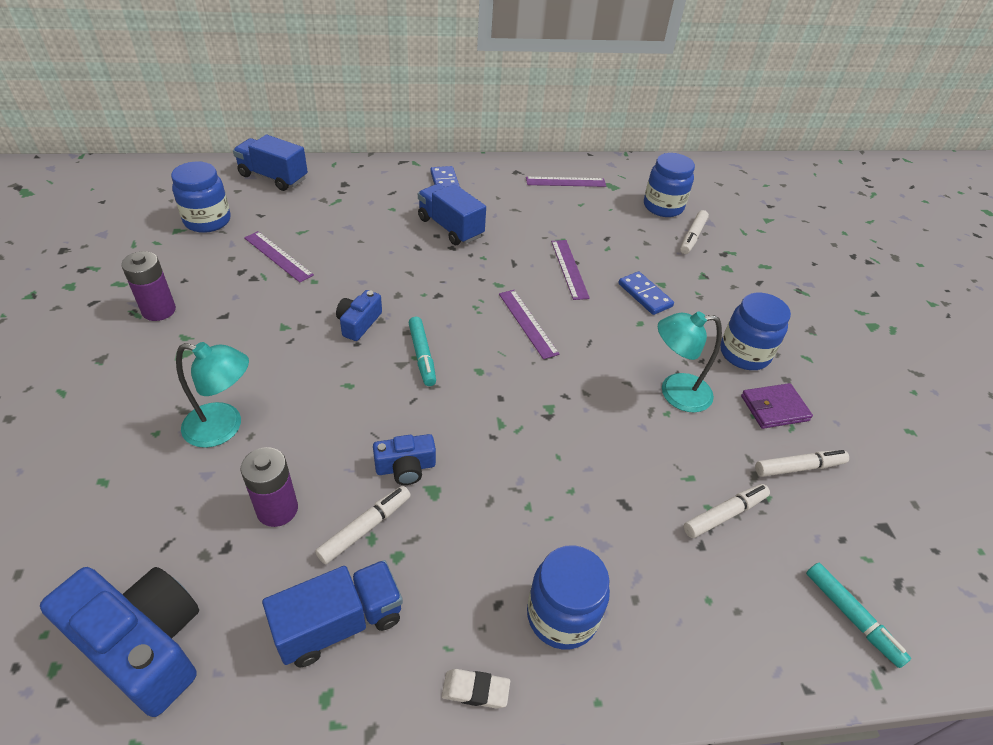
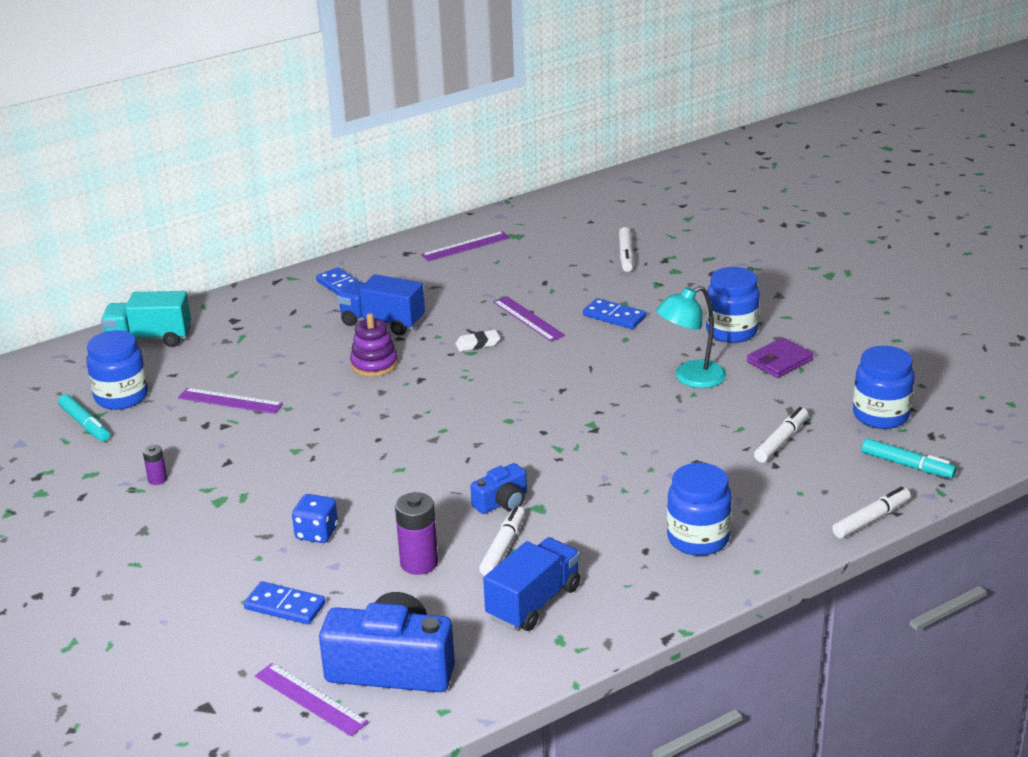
camera: 20 degrees left, 15 degrees down
(125, 505) = (285, 606): none -> blue domino
(159, 310) = (157, 479): purple battery -> purple battery, size x0.53
(224, 427) = (316, 533): turquoise lamp -> blue dice
(273, 177) = (149, 338): blue truck -> turquoise truck
(358, 323) = (365, 424): blue camera -> none
(413, 265) = (374, 364): none -> purple stacking toy
(422, 355) = (447, 427): turquoise marker -> turquoise marker (85, 424)
(475, 690) = (665, 597): white eraser -> white eraser (477, 344)
(527, 323) = (523, 372): purple ruler -> purple ruler (310, 699)
(663, 207) = (580, 238): blue jar -> blue jar (880, 415)
(799, 467) = (821, 393): white marker -> white marker (871, 519)

